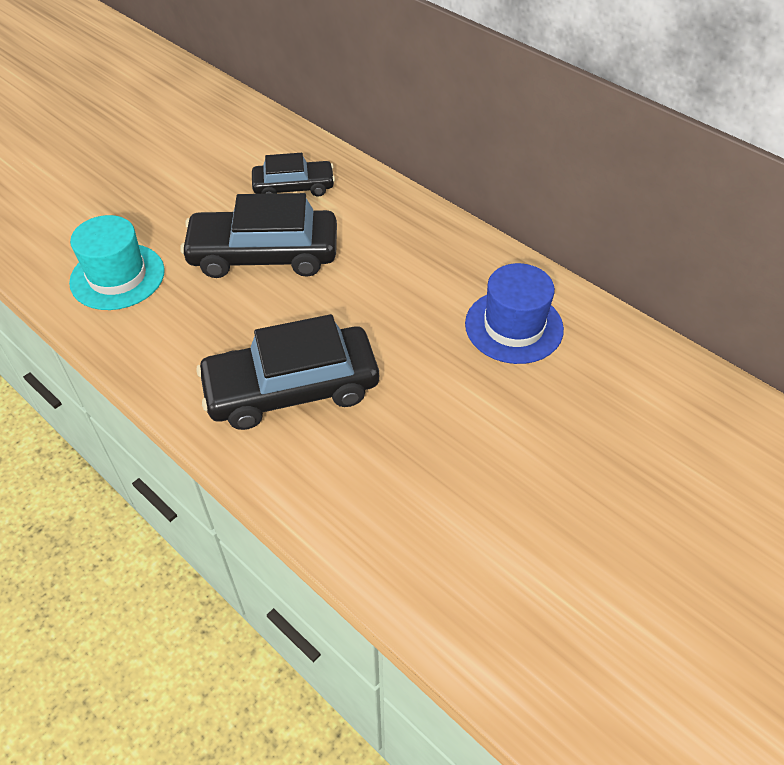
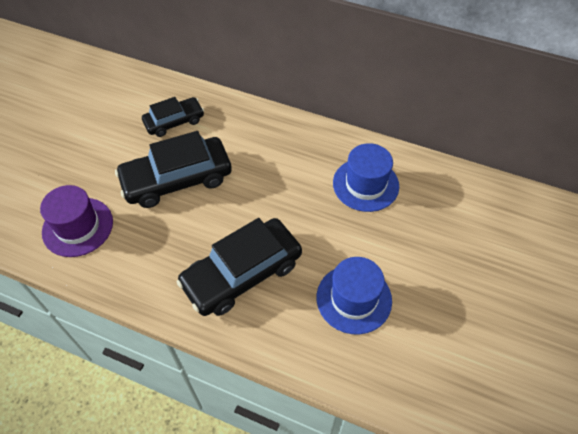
camera: 20 degrees left, 5 degrees up
(117, 276) = (78, 227): turquoise hat -> purple hat
(427, 465) = (354, 299): none -> blue hat

